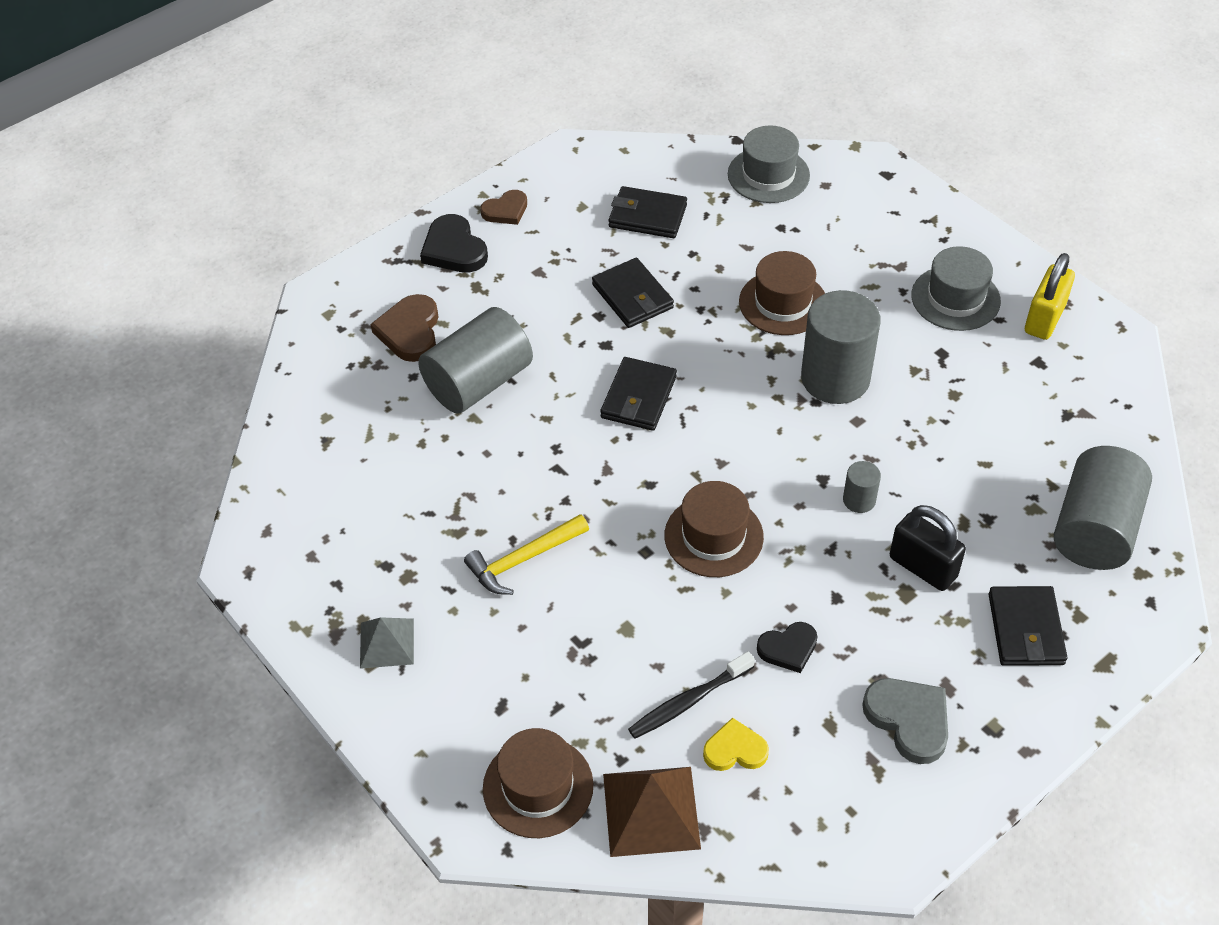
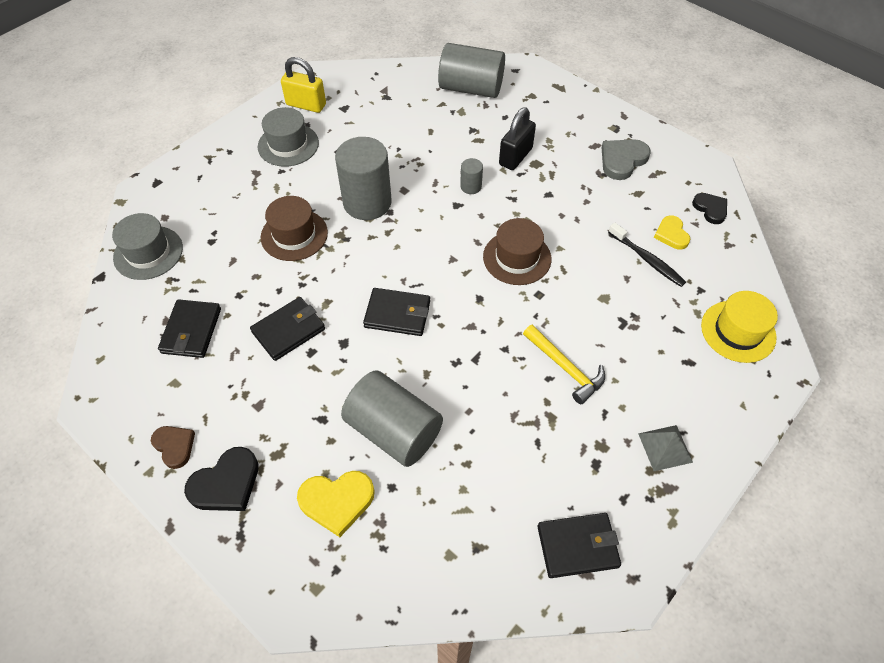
camera: 100 degrees left, 5 degrees up
(410, 331) = (337, 501): brown heart -> yellow heart
(538, 787) = (738, 331): brown hat -> yellow hat
(651, 811) = (728, 270): brown pyramid -> none
(788, 648) = (592, 214): black heart -> black heart (710, 209)
(1025, 629) = (547, 115): black wallet -> black wallet (577, 546)

